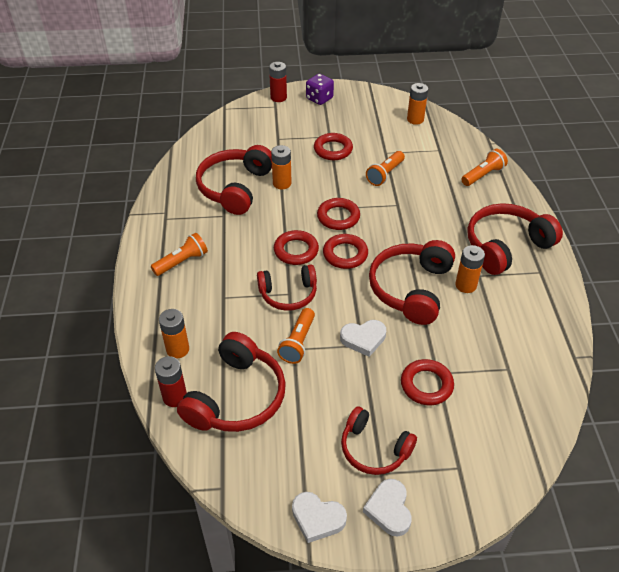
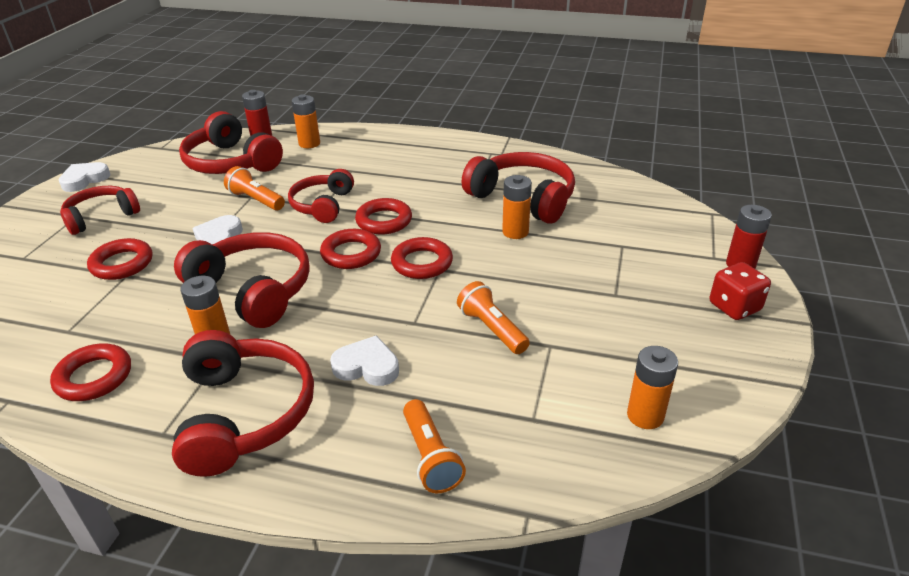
camera: 110 degrees right, 10 degrees down
(182, 262) = (418, 155): orange flashlight -> none
(319, 99) = (734, 307): purple dice -> red dice
(333, 150) = (577, 290): red ring -> red ring (94, 377)
(389, 509) = (44, 212): white heart -> white heart (367, 366)

